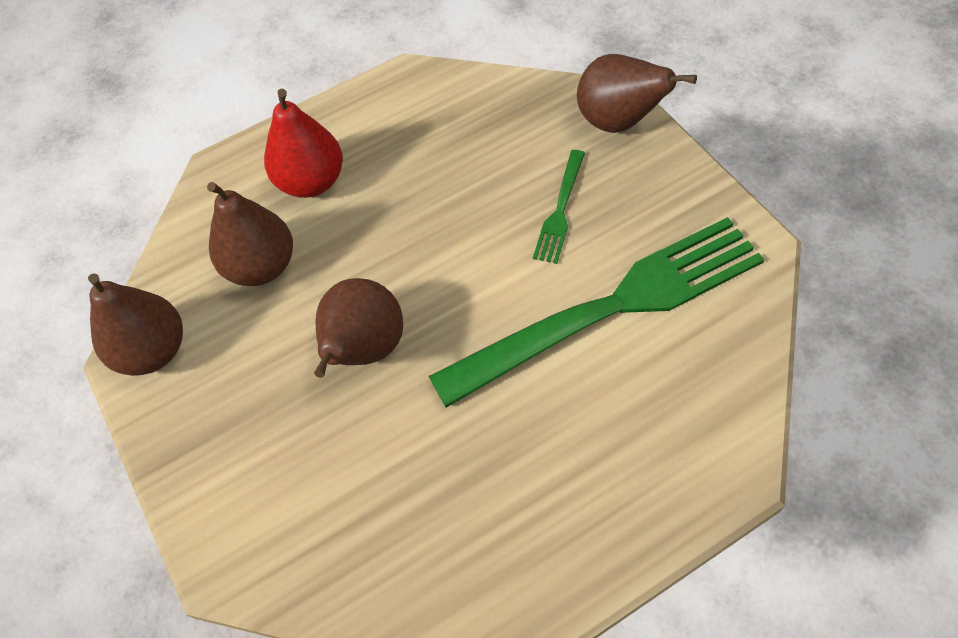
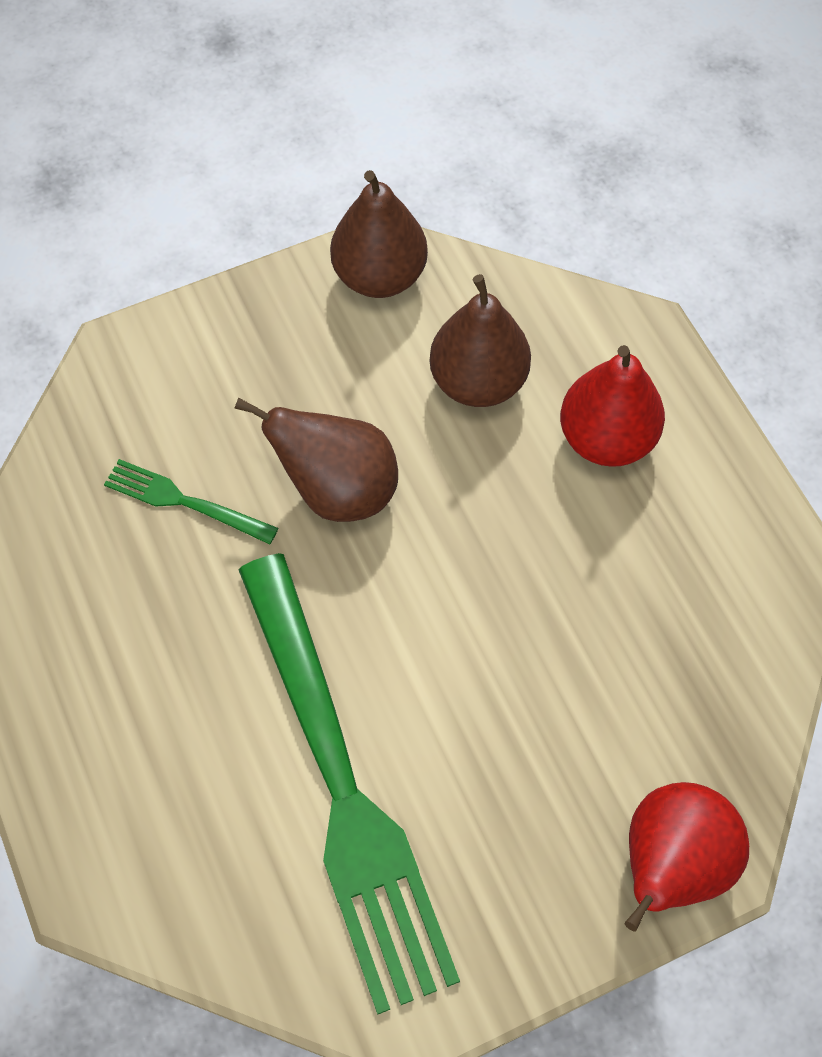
camera: 90 degrees right, 5 degrees up
(560, 211) = (511, 748): green fork -> green fork (183, 501)
(619, 122) = (670, 864): brown pear -> red pear

